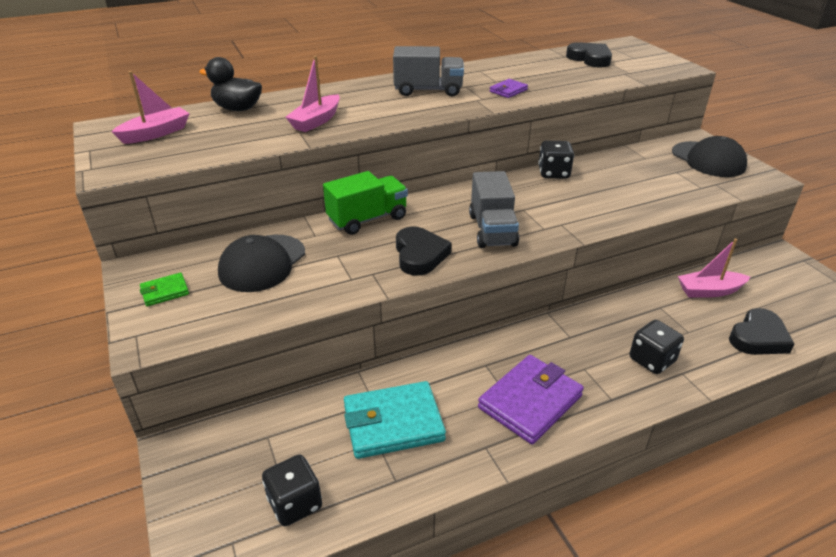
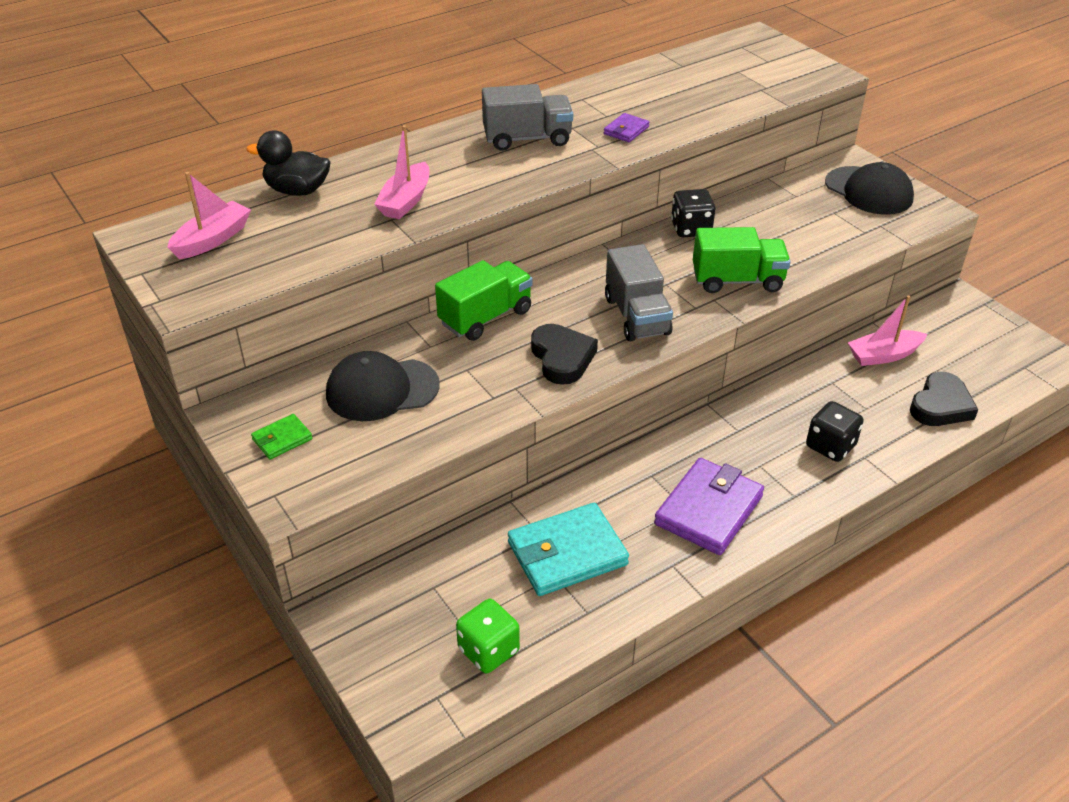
camera: 10 degrees left, 5 degrees up
(262, 263) = (382, 390): black cap -> black cap turned 60 degrees clockwise
(295, 503) = (488, 650): black dice -> green dice
(584, 212) = (737, 280): none -> green truck
(590, 59) = (714, 67): black heart -> none

